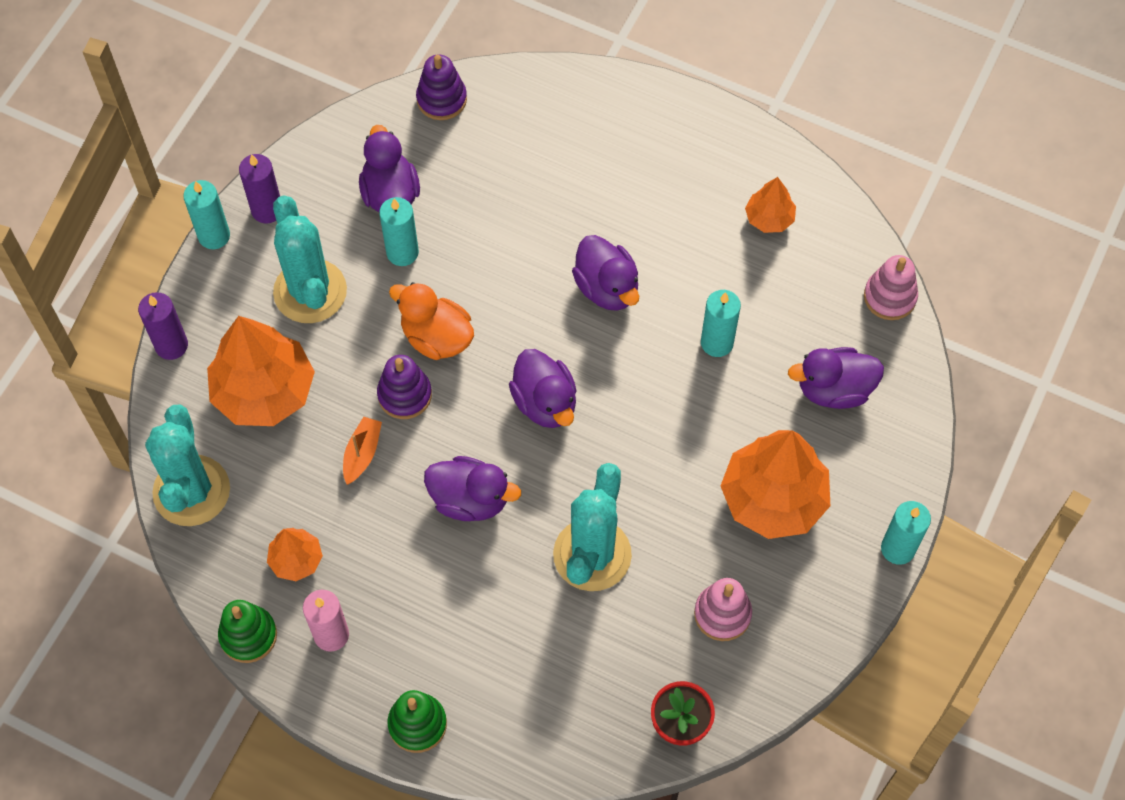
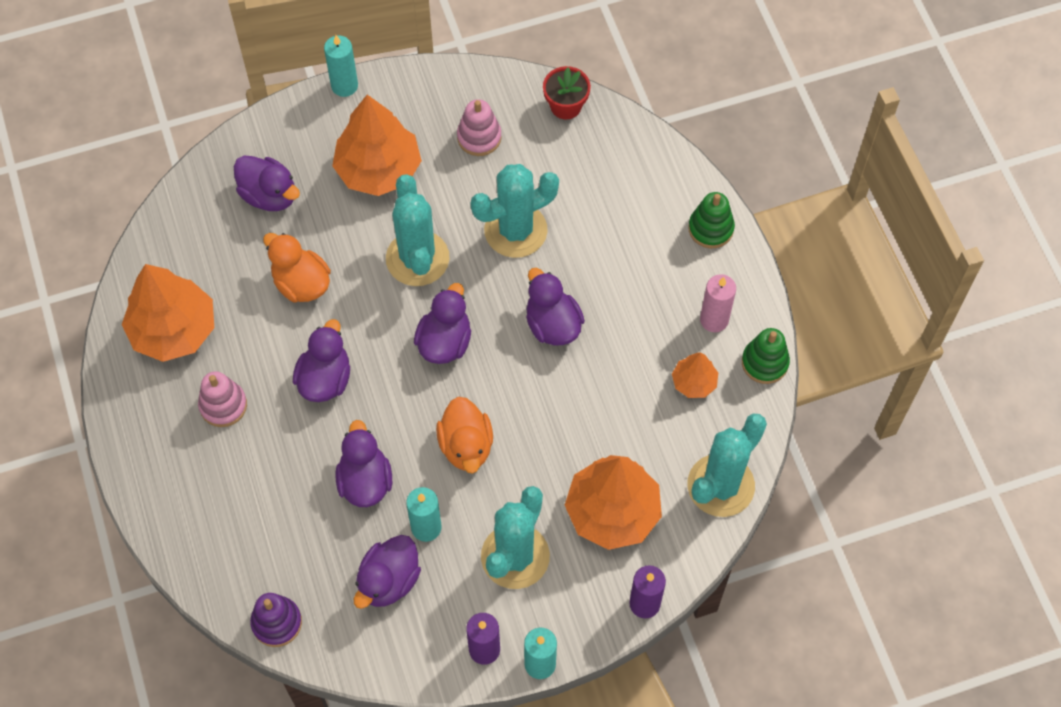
camera: 135 degrees left, 0 degrees up
(362, 453) = (590, 412): orange boat -> none
(405, 395) = (525, 426): purple stacking toy -> none
(487, 243) = (365, 481): none -> purple duck
(647, 451) = (417, 258): none -> turquoise cactus
(717, 342) = (301, 283): turquoise candle -> orange duck
(769, 218) = (173, 330): orange tree -> orange tree, size x2.00
(889, 297) = (169, 216): pink stacking toy -> pink stacking toy (223, 405)

